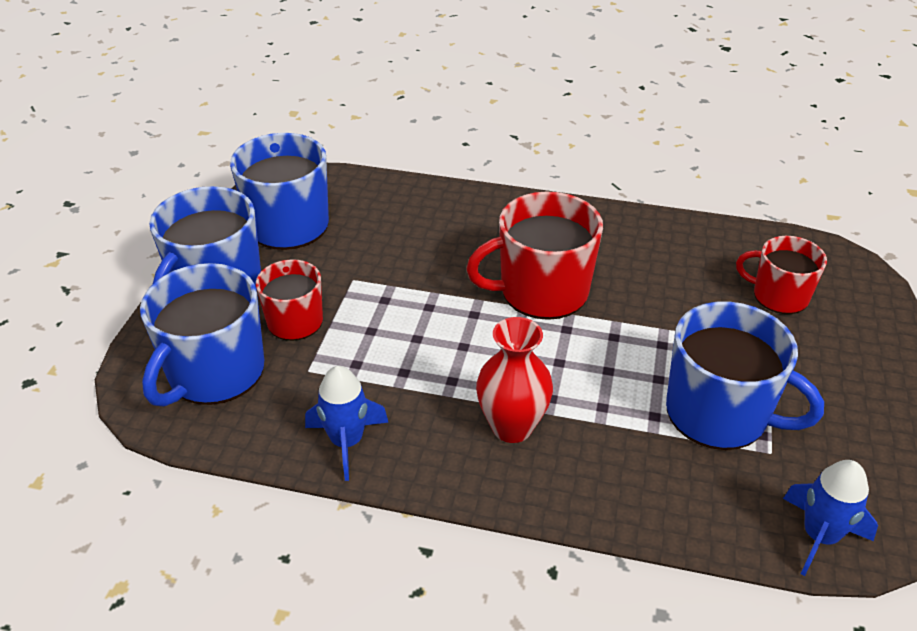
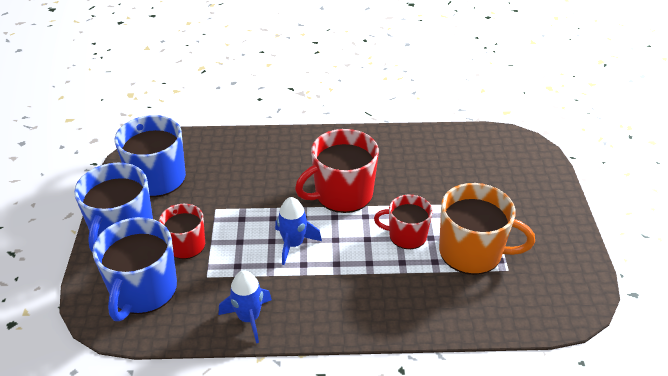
camera: 15 degrees left, 0 degrees up
(512, 427) = (350, 286): red vase -> none
(719, 413) = (472, 252): blue mug -> orange mug
(779, 296) = (487, 170): red mug -> red mug (406, 235)
(819, 536) = (547, 314): blue rocket -> blue rocket (293, 244)

